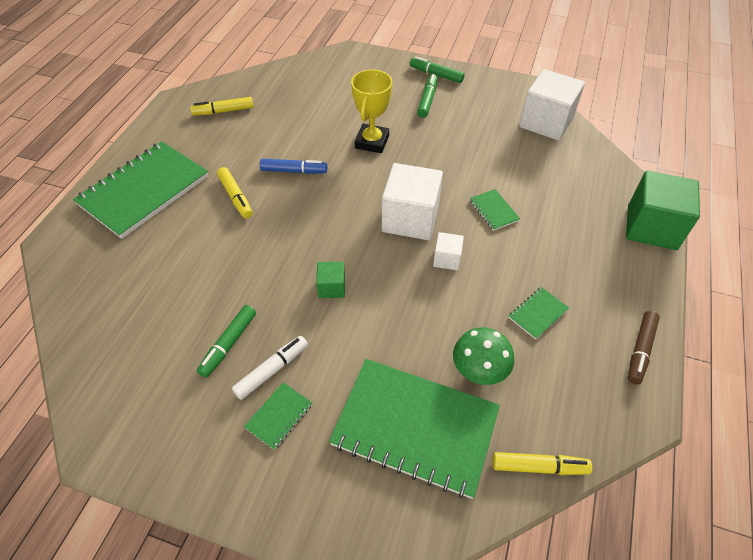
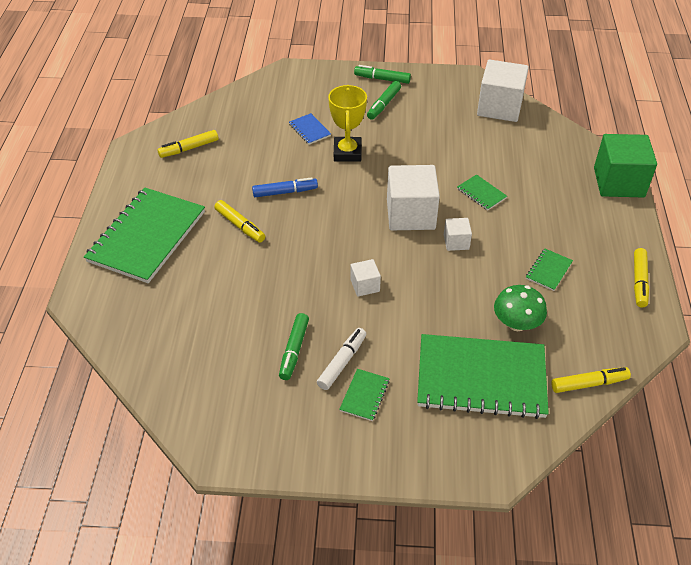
camera: 15 degrees left, 5 degrees down
(331, 287) = (365, 285): green cube -> white cube
(344, 113) = (309, 130): none -> blue notebook
(427, 100) = (383, 104): green marker -> green marker turned 150 degrees counterclockwise
(640, 350) = (639, 282): brown marker -> yellow marker

